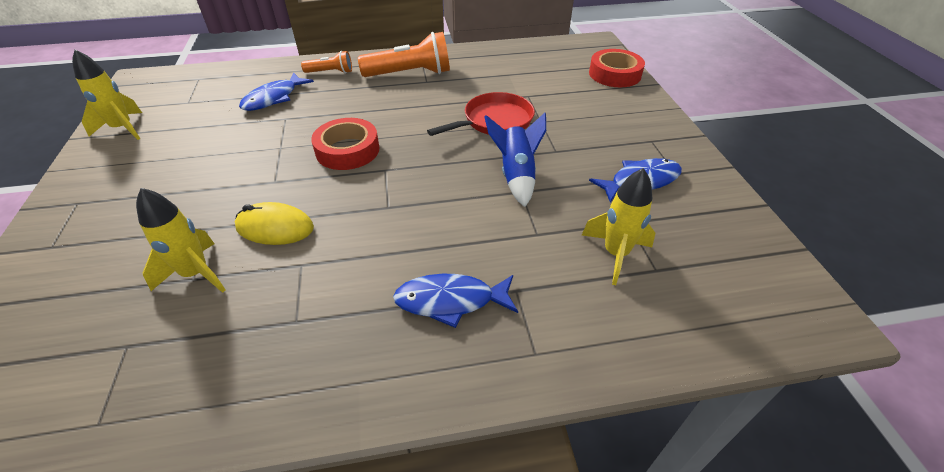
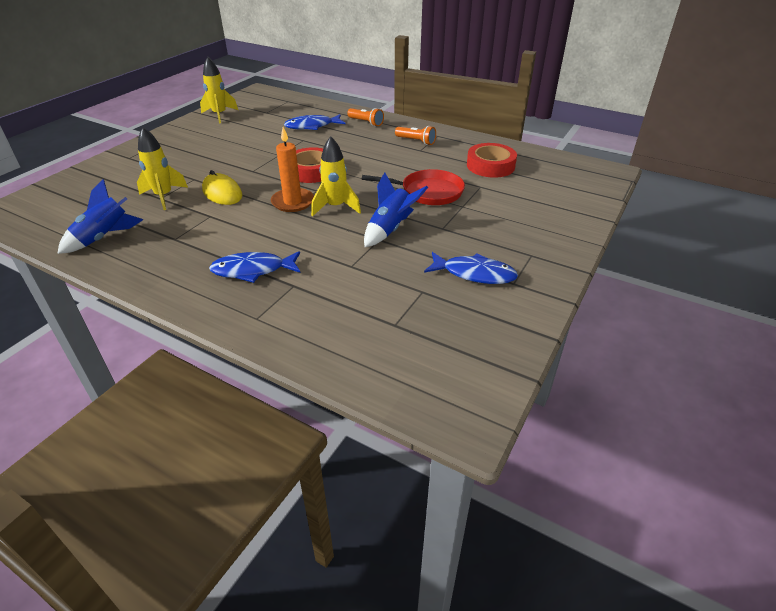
camera: 40 degrees right, 5 degrees down
(183, 384) = (104, 238): none -> blue rocket
(378, 196) = (293, 202): none -> orange candle
(410, 74) = (416, 141): orange flashlight -> orange flashlight, size x0.54
(450, 301) = (252, 270): blue fish -> blue fish turned 45 degrees counterclockwise
(614, 74) = (582, 199): red tape -> red tape (490, 166)
(615, 254) = (382, 302): yellow rocket -> yellow rocket (335, 207)

